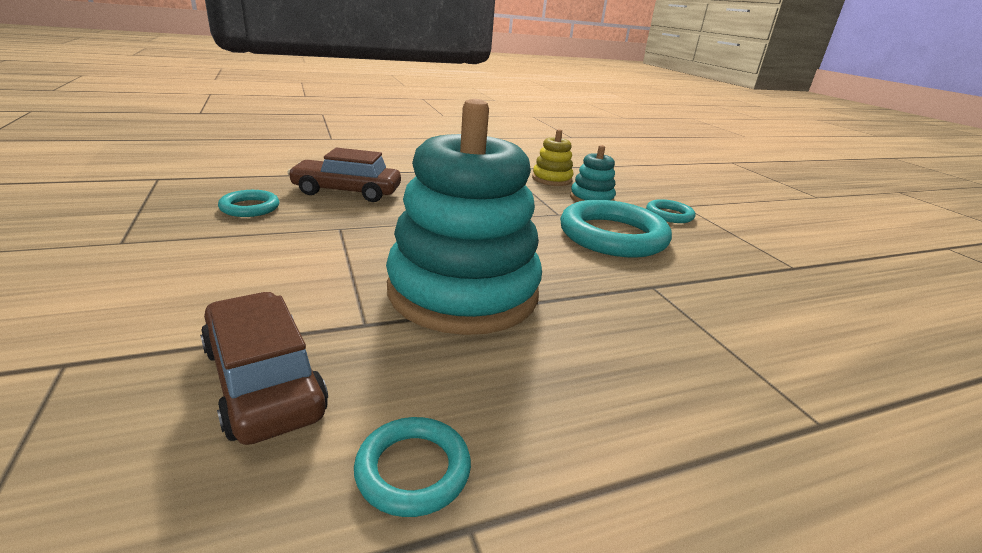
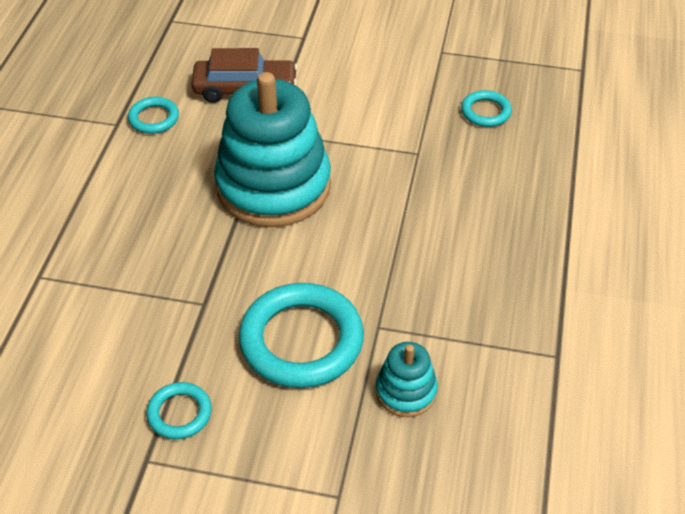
camera: 125 degrees right, 20 degrees up
(347, 192) = (507, 177): brown car -> none
(552, 179) = (494, 390): yellow stacking toy -> none
(669, 215) = (320, 447): turquoise ring -> turquoise ring (179, 413)

